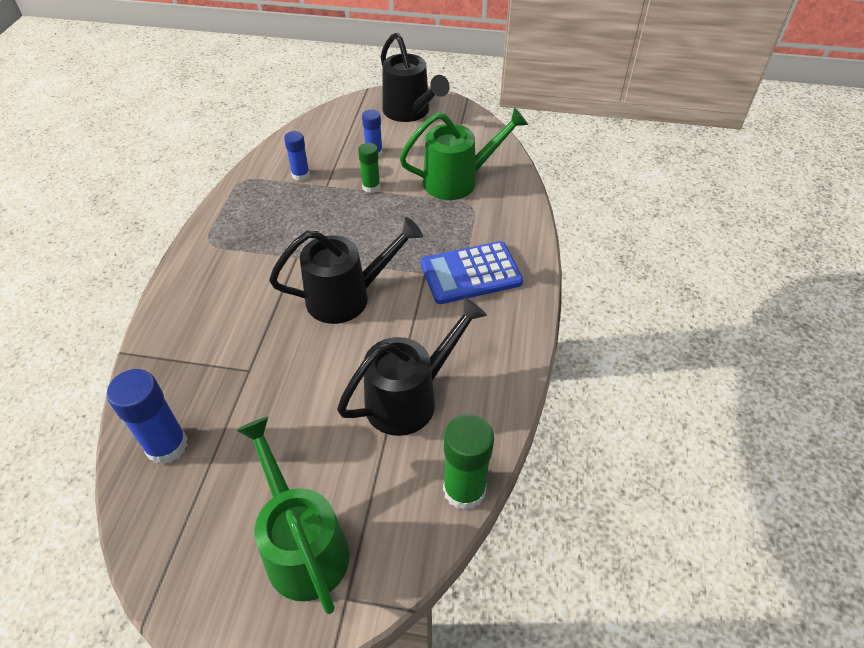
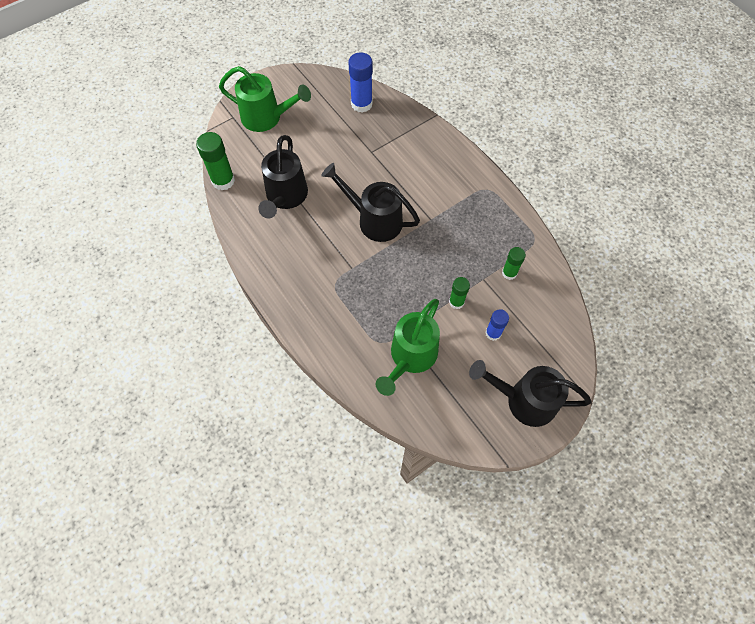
camera: 135 degrees right, 15 degrees up
(301, 175) = (509, 273): blue glue stick -> green glue stick
(347, 297) = (374, 220): black watering can -> black watering can turned 90 degrees clockwise
(471, 273) = (326, 289): blue calculator -> none

